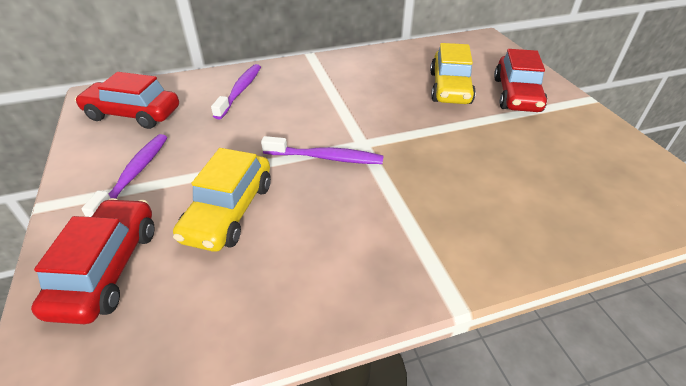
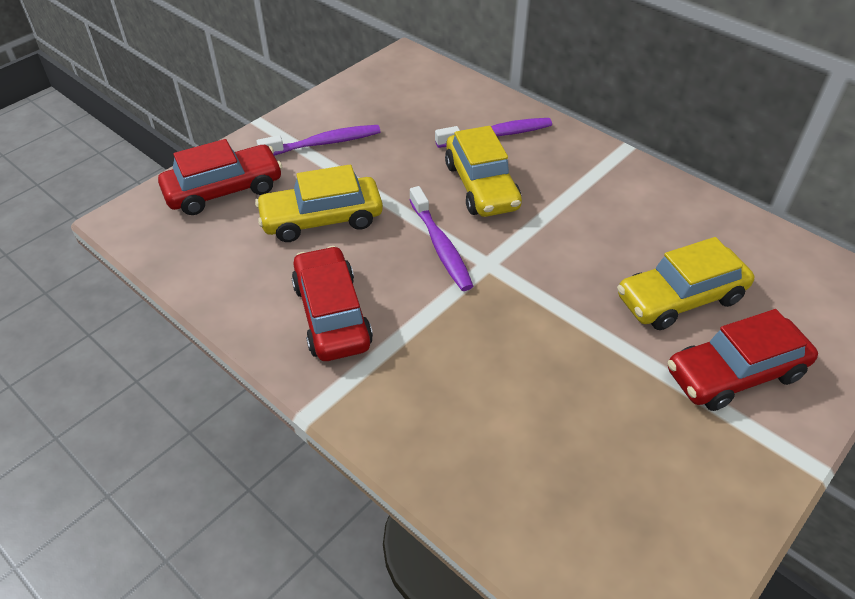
camera: 60 degrees right, 5 degrees up
(133, 114) = (398, 94): red car -> red car (331, 315)
(284, 116) = (481, 186): none -> yellow car

